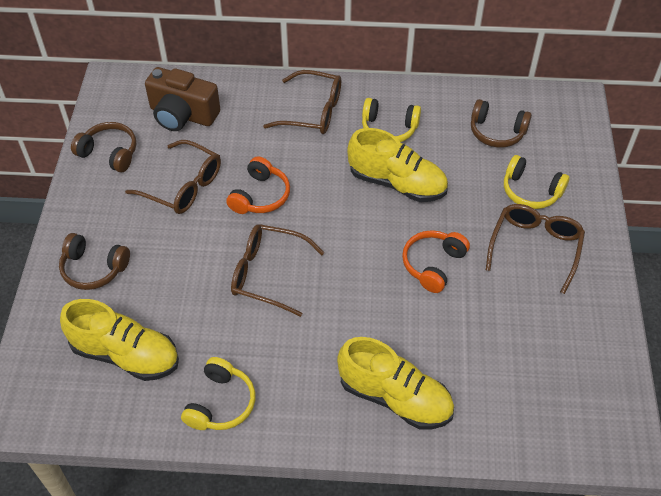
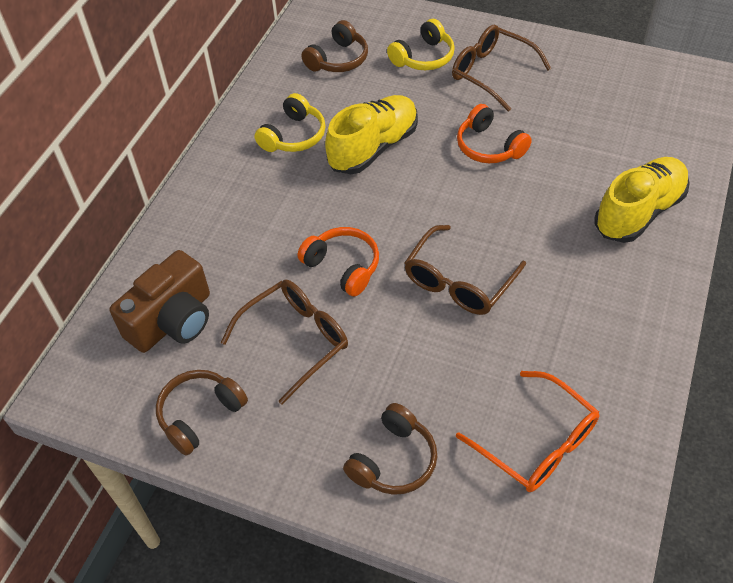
camera: 70 degrees left, 0 degrees up
(126, 354) = (536, 442): yellow shoe -> orange glasses
(221, 403) = (621, 357): yellow headphones -> none
(312, 111) = (234, 193): brown glasses -> none

